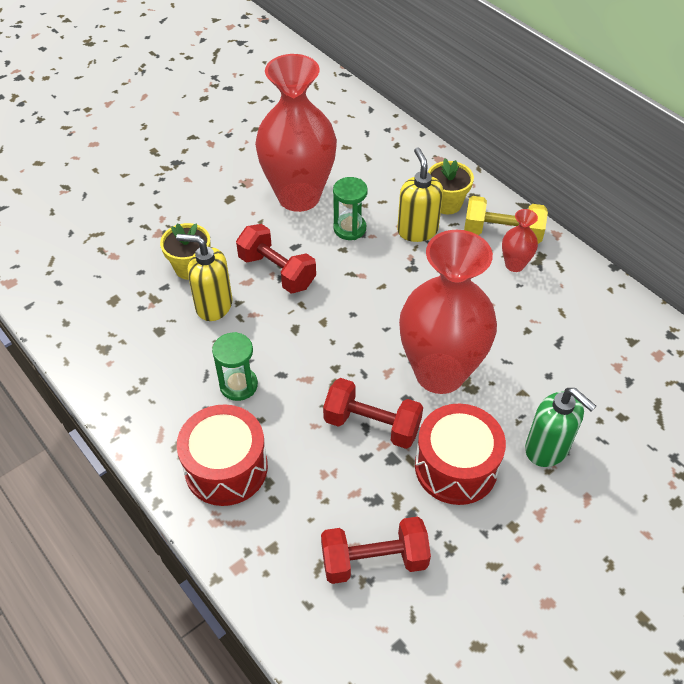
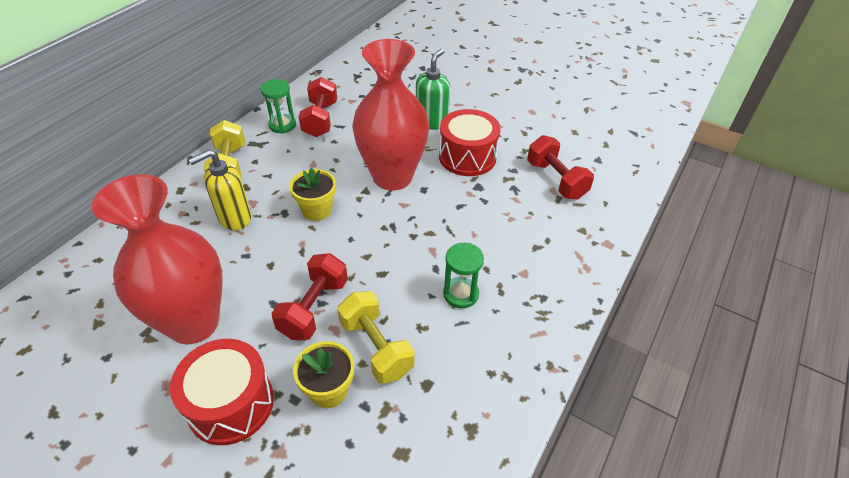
camera: 110 degrees left, 5 degrees down
(213, 305) = (376, 347): yellow soap dispenser -> yellow dumbbell
(226, 468) = (541, 276): red drum -> red drum (231, 404)
(349, 228) = (239, 267): green hourglass -> green hourglass (282, 125)
(372, 425) = (456, 202): red dumbbell -> red dumbbell (320, 119)
(446, 203) = (193, 205): yellow flower pot -> yellow flower pot (317, 210)
(514, 265) = (266, 155): red vase -> none

